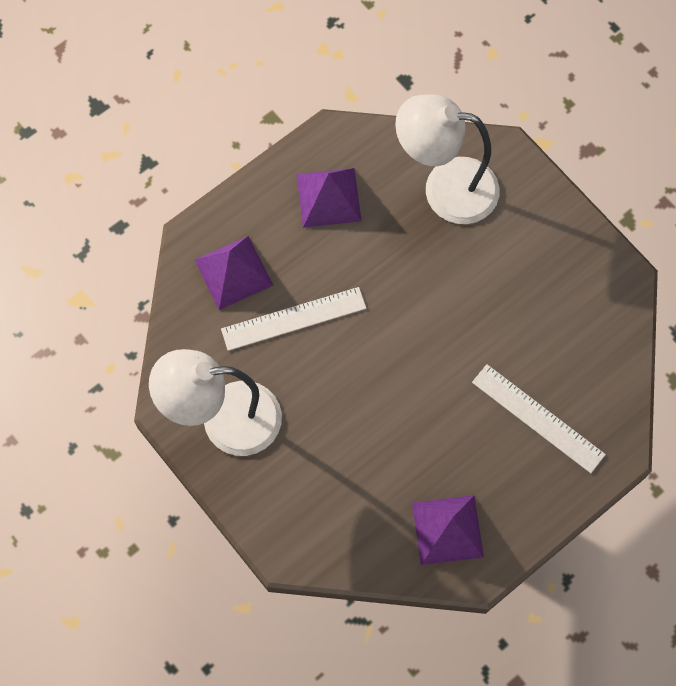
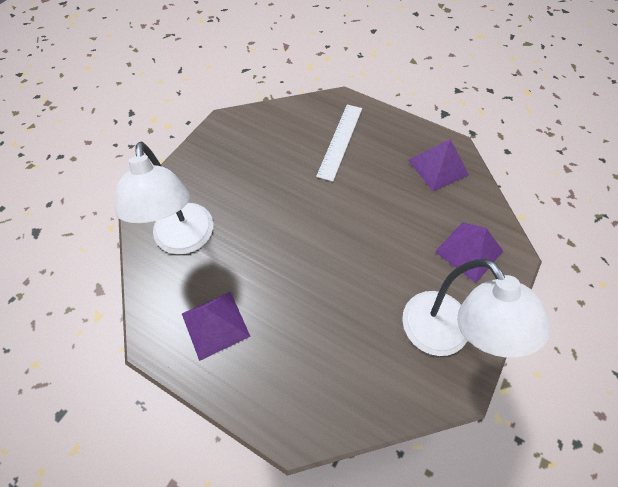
camera: 110 degrees left, 10 degrees down
(233, 272) = (313, 381): purple pyramid -> purple pyramid (469, 251)
(293, 319) = (335, 314): white ruler -> none

